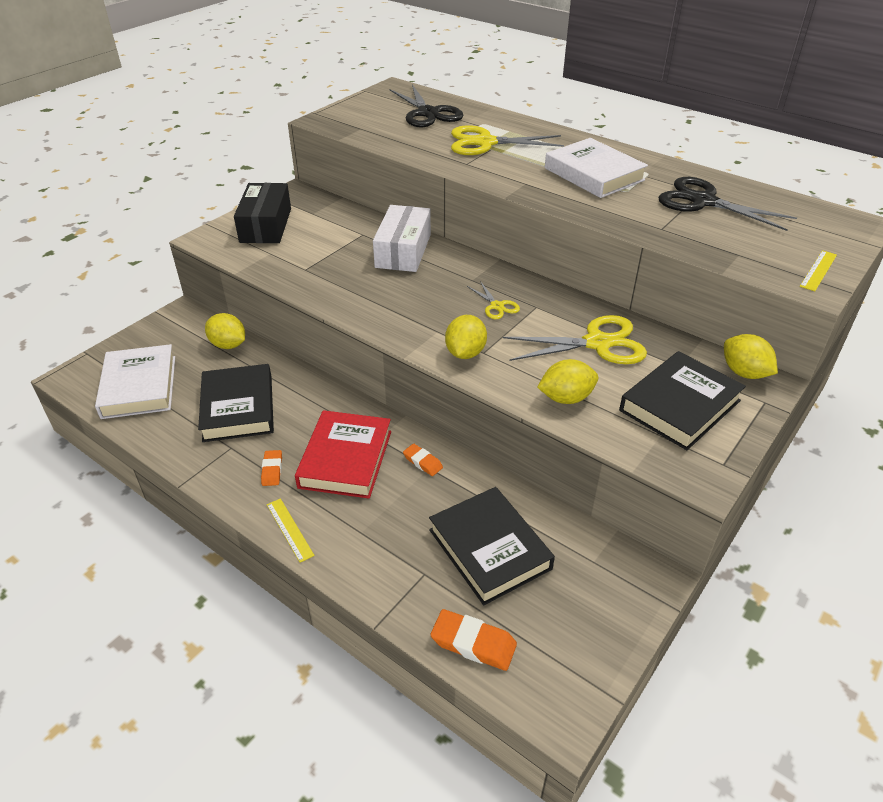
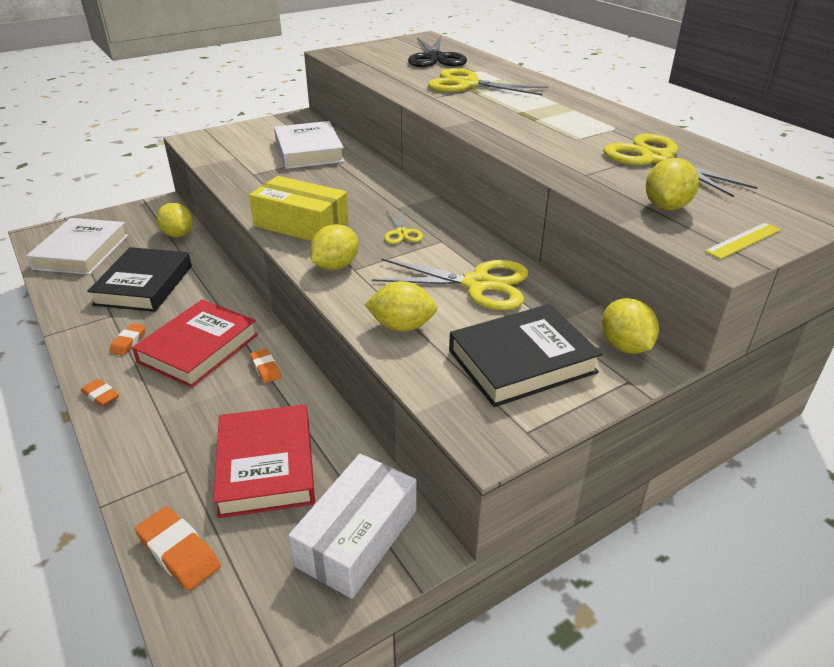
camera: 20 degrees right, 5 degrees down
(266, 225) = (251, 137): black box -> none
(289, 529) = (101, 395): yellow ruler -> orange eraser
(399, 316) = (301, 224): none -> yellow box
(403, 251) = (353, 174): white box -> white box (357, 537)
(489, 549) = (266, 465): black book -> red book
(594, 174) = (554, 121): white book -> white book (309, 151)
(703, 201) = (656, 159): black scissors -> yellow scissors
(744, 249) = (666, 207): none -> yellow lemon

